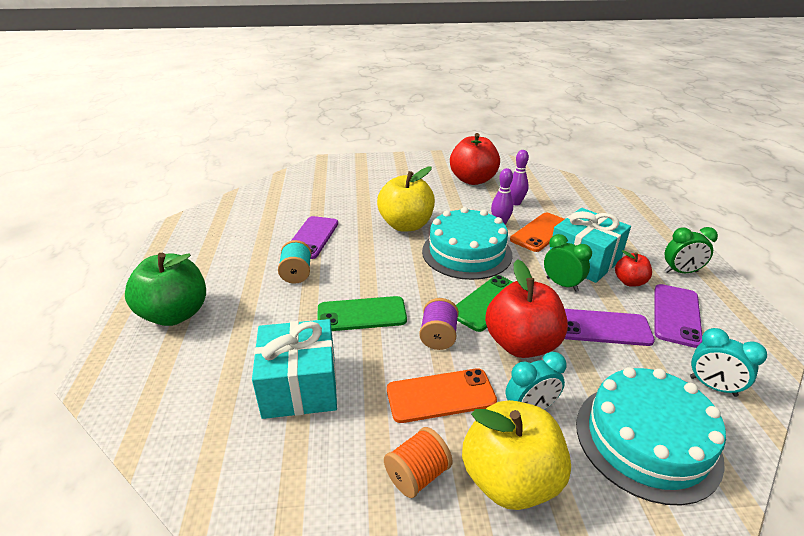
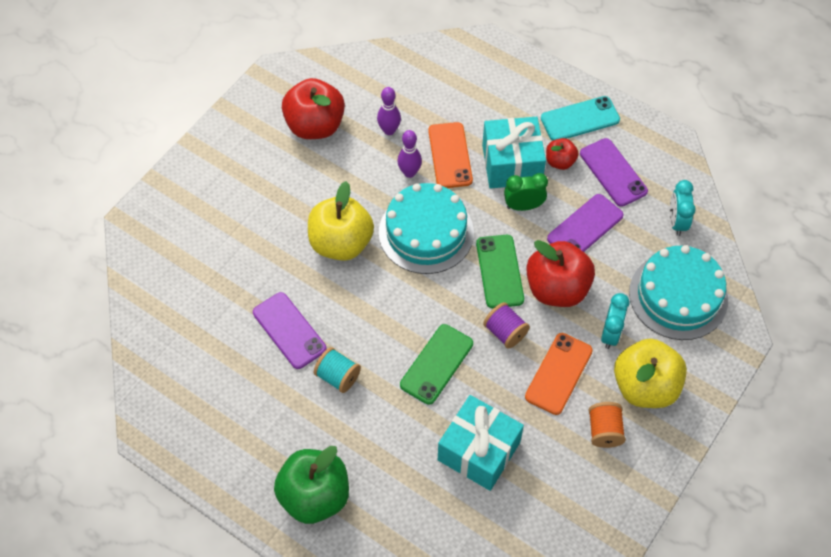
camera: 50 degrees left, 25 degrees up
(681, 272) = (580, 119): green clock -> turquoise phone
(712, 386) = (676, 222): turquoise clock -> turquoise clock turned 105 degrees clockwise

